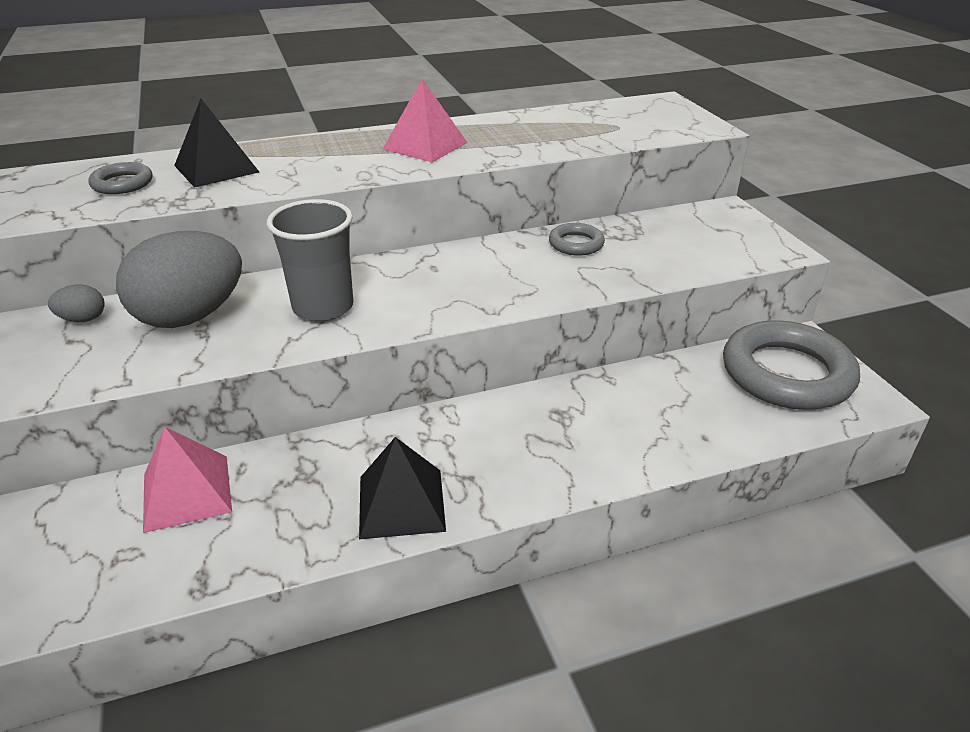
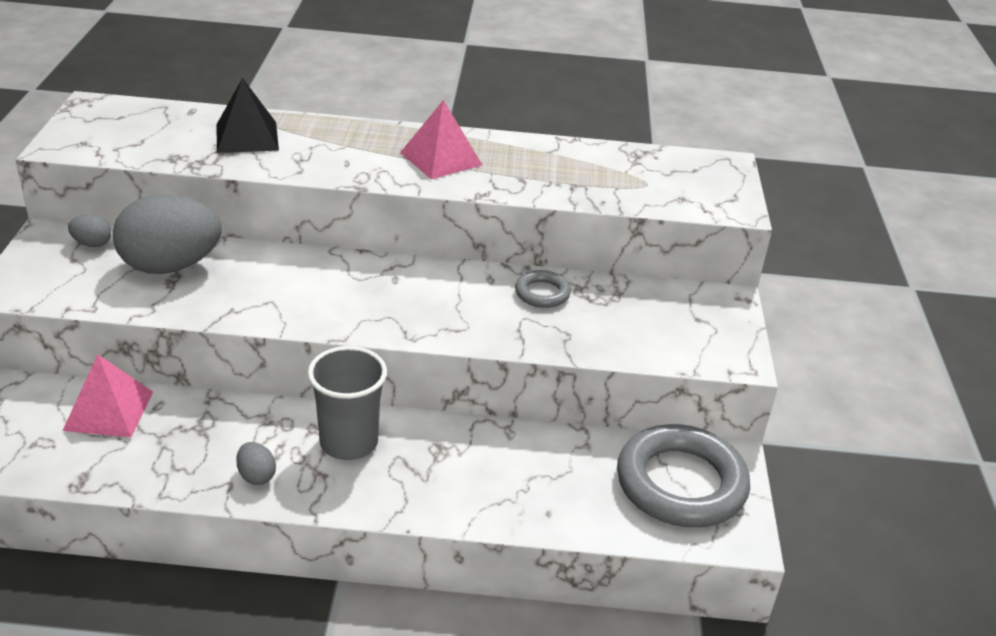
camera: 20 degrees right, 0 degrees up
(122, 183) = (165, 133): grey ring -> none
(323, 307) = (276, 289): grey cup -> grey cup (349, 442)
(401, 503) = (256, 476): black pyramid -> grey egg

